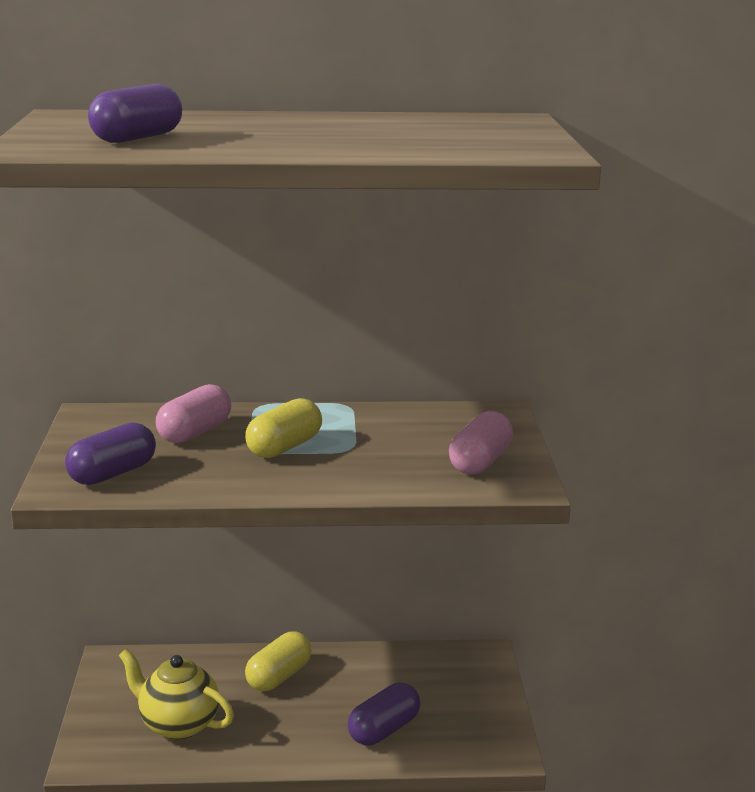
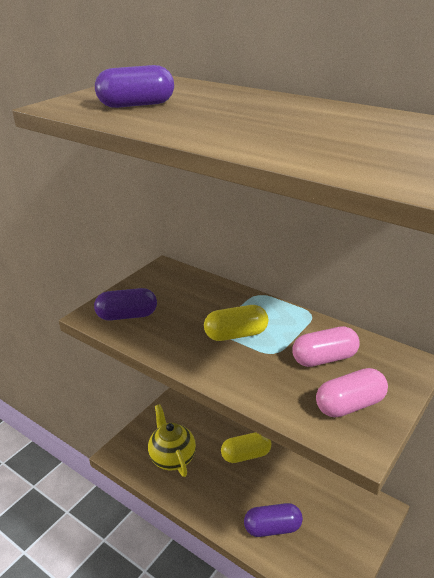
camera: 40 degrees right, 10 degrees up
(195, 432) = (200, 302): pink capsule -> pink capsule (324, 359)

